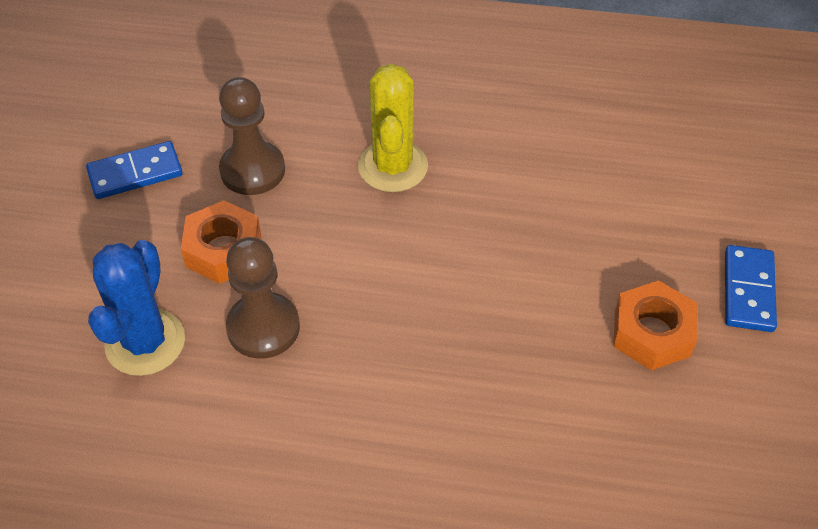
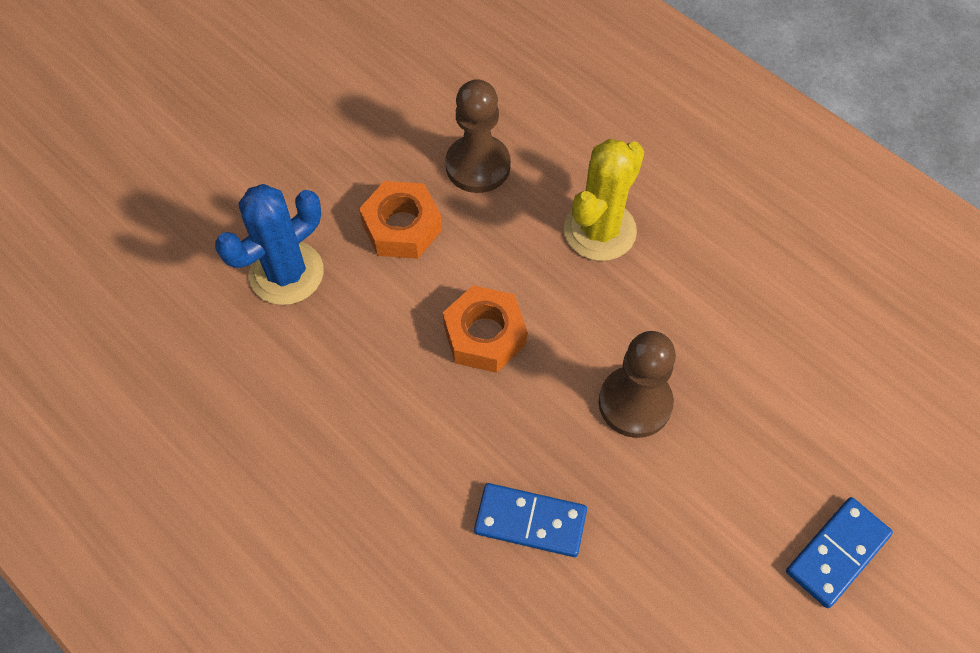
camera: 35 degrees right, 10 degrees up
(135, 173) = (383, 115): blue domino -> blue domino (530, 521)
(263, 327) = (383, 316): brown pawn -> brown pawn (635, 403)
(652, 333) = (708, 533): orange nut -> orange nut (484, 335)

